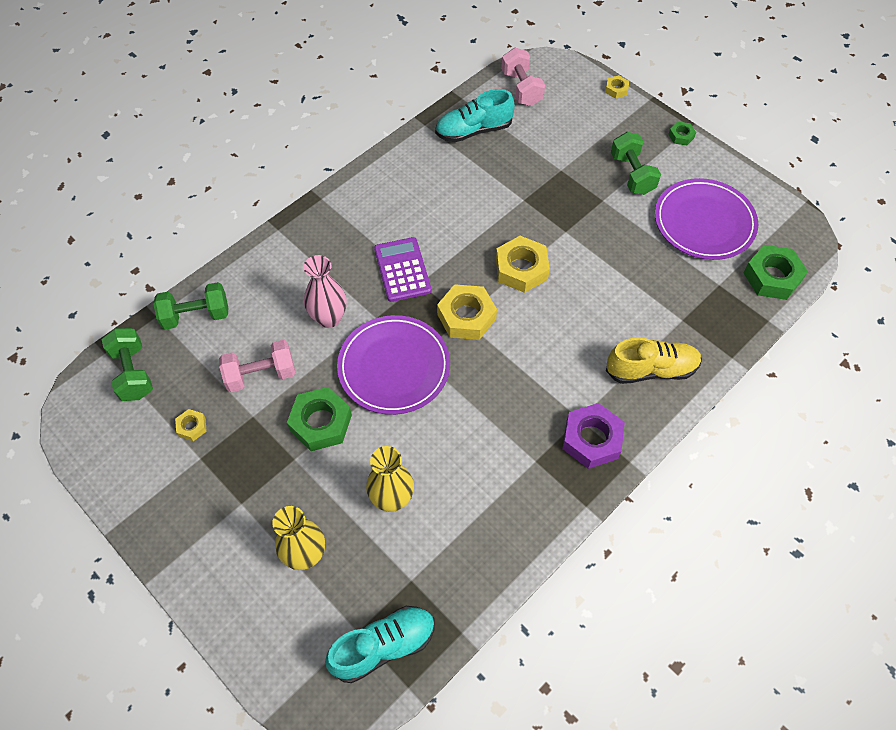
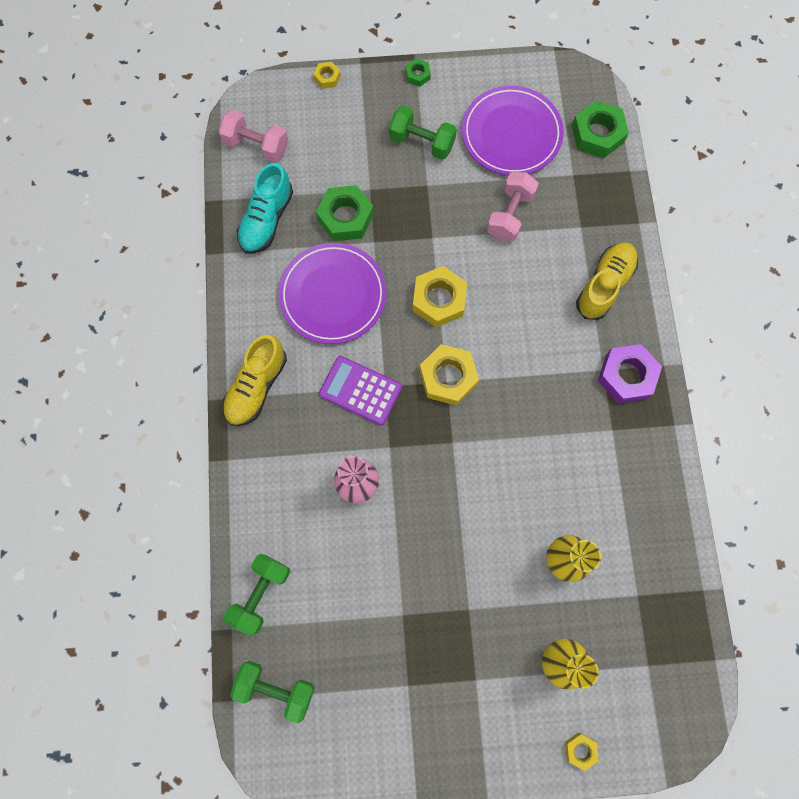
camera: 50 degrees left, 15 degrees up
(192, 427) = (372, 672): yellow nut -> yellow nut (580, 750)
(261, 375) = (368, 580): pink dumbbell -> pink dumbbell (509, 215)
(321, 423) = (453, 564): green nut -> green nut (345, 217)
(346, 209) = (256, 387): none -> yellow shoe
(383, 646) = (673, 654): turquoise shoe -> none
(394, 367) = (448, 469): purple plate -> purple plate (333, 295)

